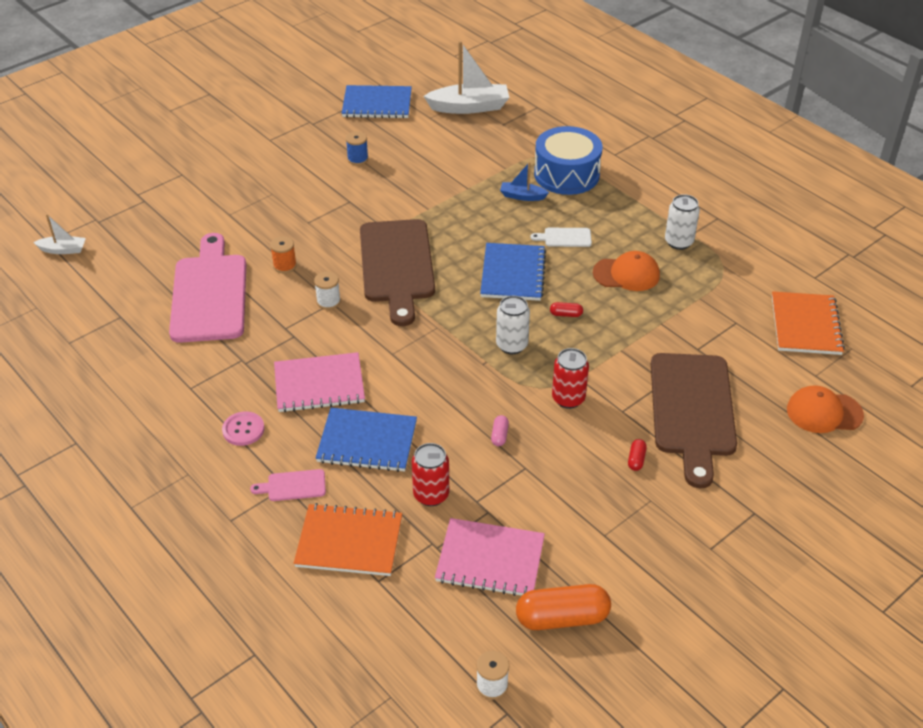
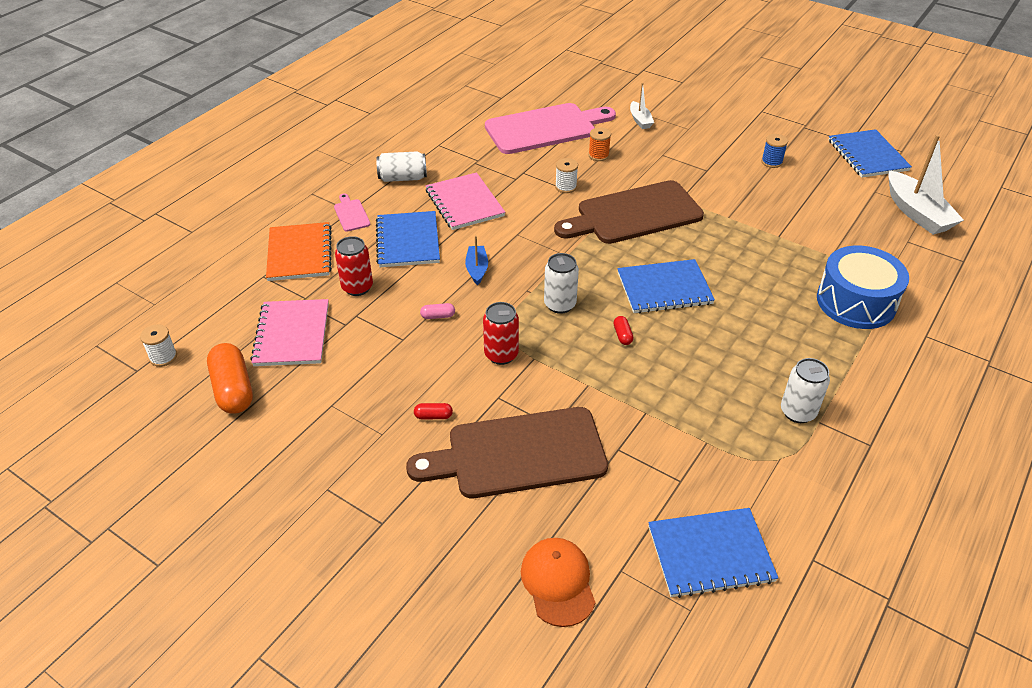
camera: 75 degrees right, 0 degrees up
(63, 250) = (560, 57): white boat -> white boat (640, 120)
(243, 430) = (403, 178): pink button -> white can
(522, 196) = (792, 275): blue boat -> blue boat (477, 269)
(565, 237) = (744, 317): white cutting board -> none
(626, 274) = (712, 373): orange cap -> none
(805, 325) = (710, 554): orange notebook -> blue notebook

